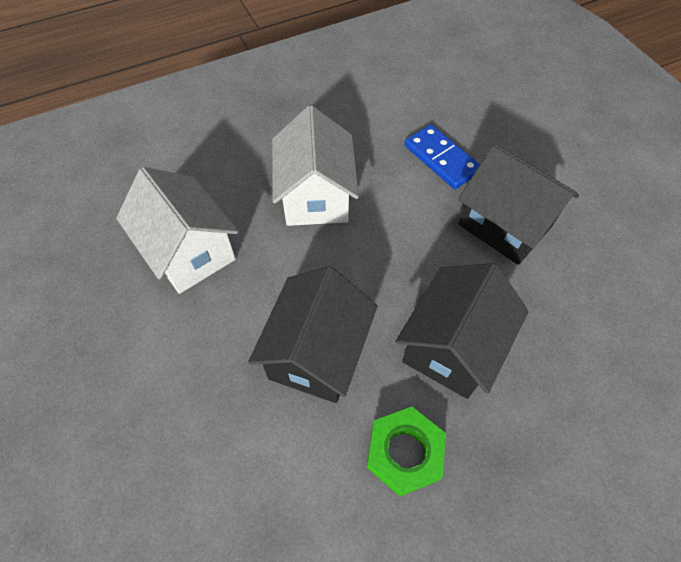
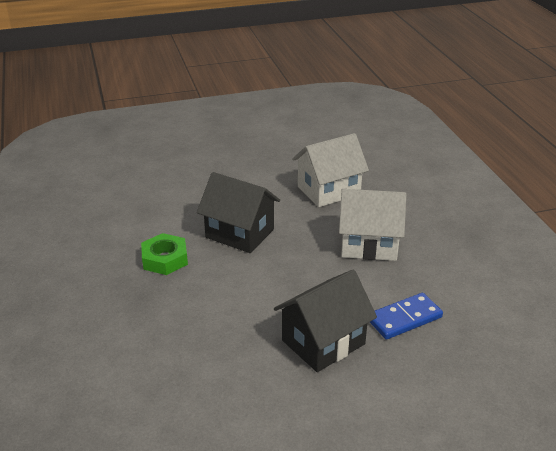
camera: 100 degrees right, 25 degrees down
(452, 347) = (224, 290): black house -> none

